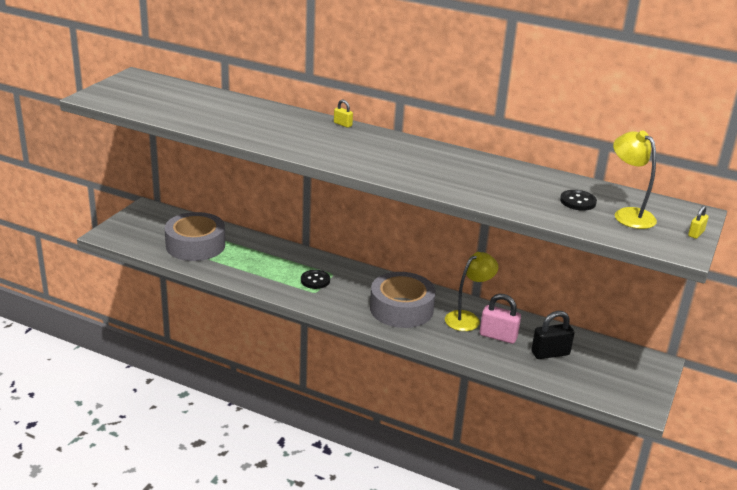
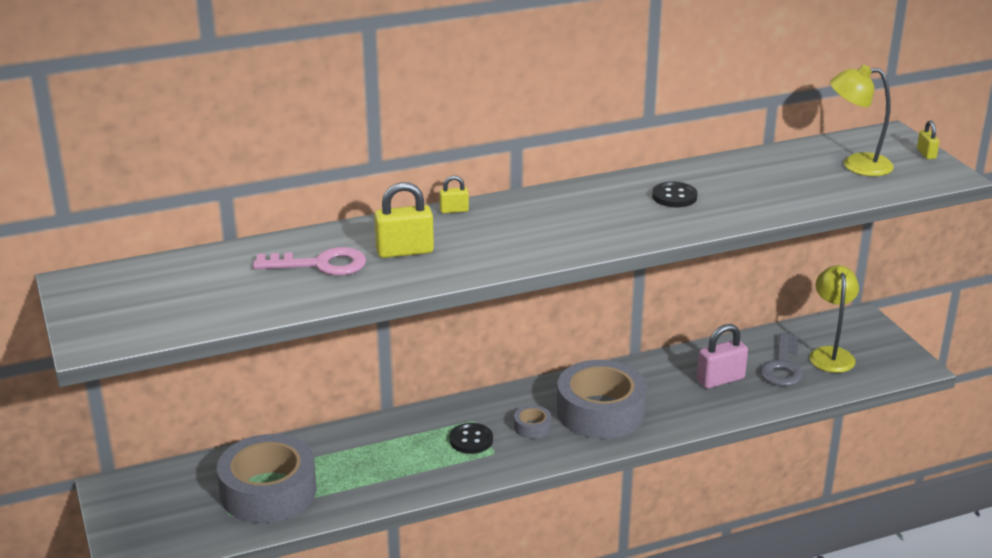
camera: 45 degrees left, 0 degrees up
(233, 115) = (320, 264): none -> pink key
(279, 128) = (404, 251): none -> yellow padlock
(354, 293) = (532, 427): none -> grey tape
(467, 318) = (668, 380): yellow lamp -> yellow lamp (830, 354)
(550, 353) = (782, 366): black padlock -> grey key
(578, 201) = (803, 174): black button -> black button (674, 196)

